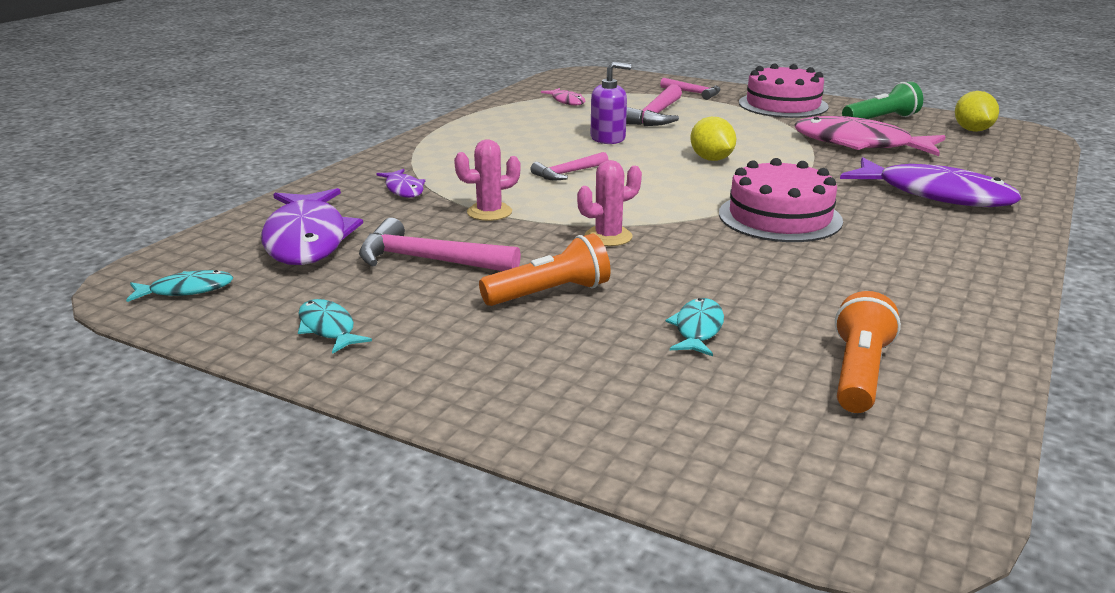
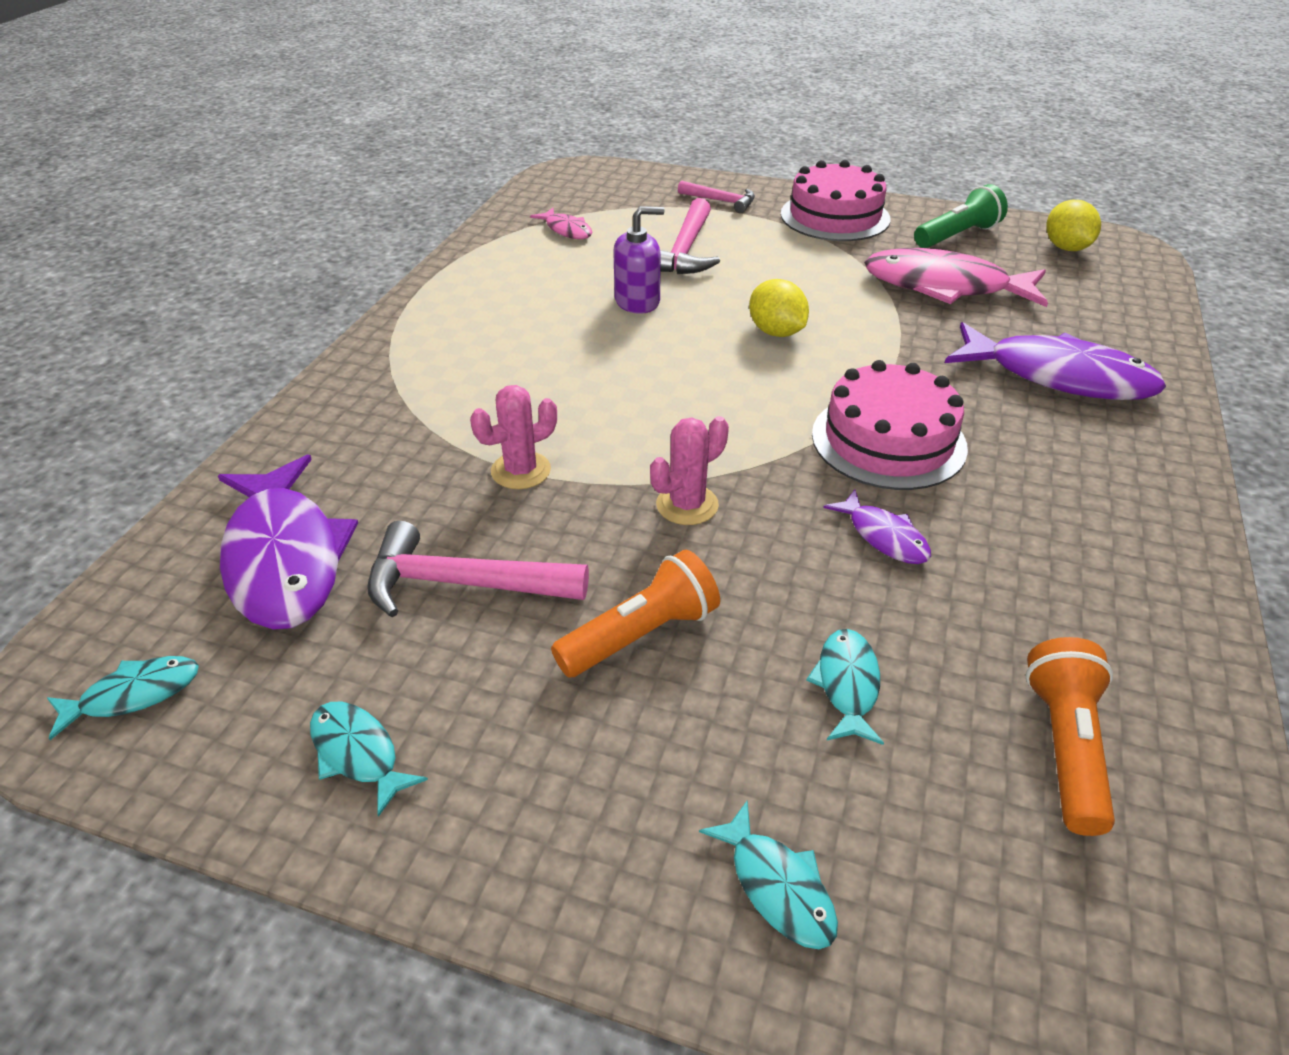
camera: 10 degrees left, 15 degrees up
(404, 189) = (394, 434): purple fish -> purple fish (884, 536)
(568, 173) = (604, 378): pink hammer -> none
(606, 415) = (777, 886): none -> turquoise fish

